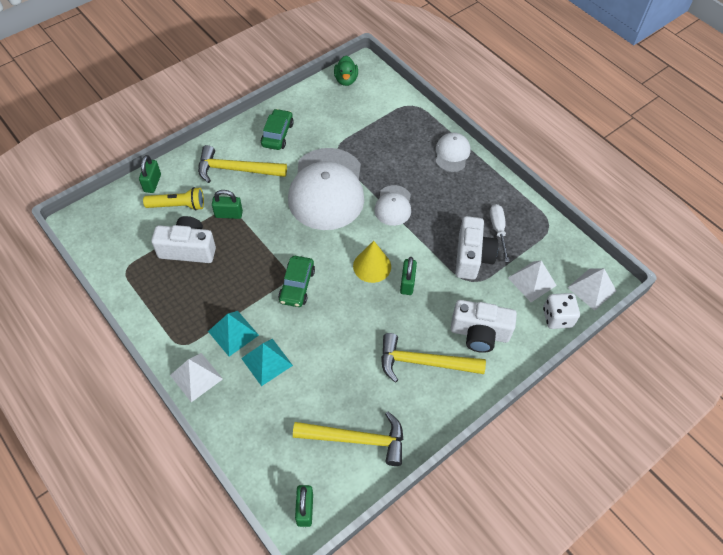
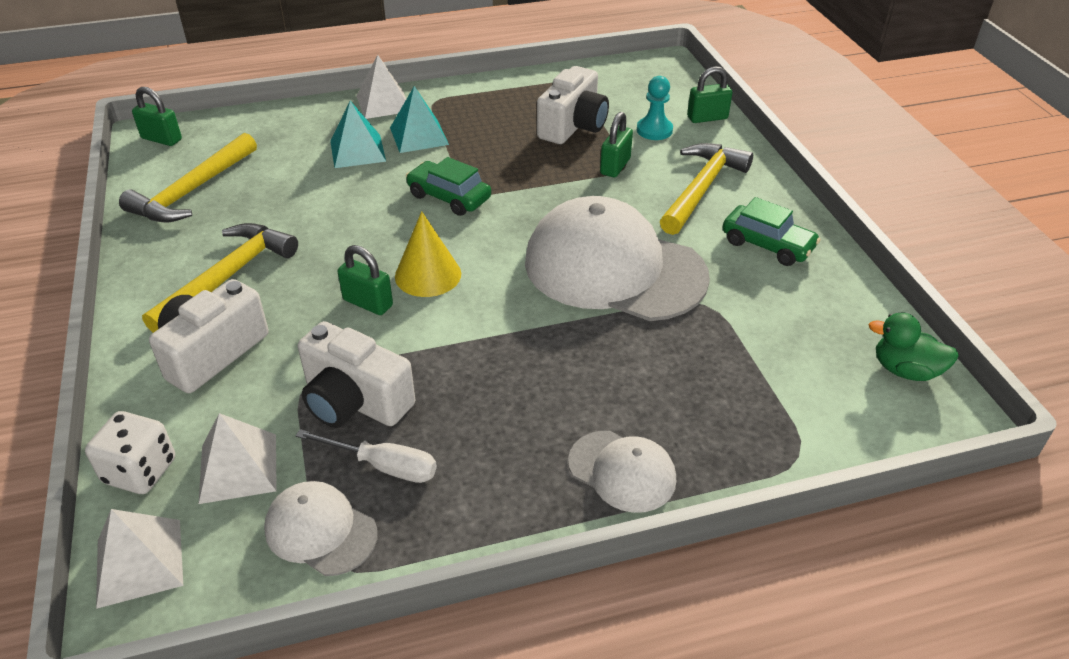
camera: 115 degrees right, 15 degrees down
(152, 183) = (707, 118): green padlock -> green padlock turned 45 degrees counterclockwise
(178, 206) = (654, 130): yellow flashlight -> turquoise pawn
(393, 205) = (533, 336): white cap -> white cap (320, 531)

